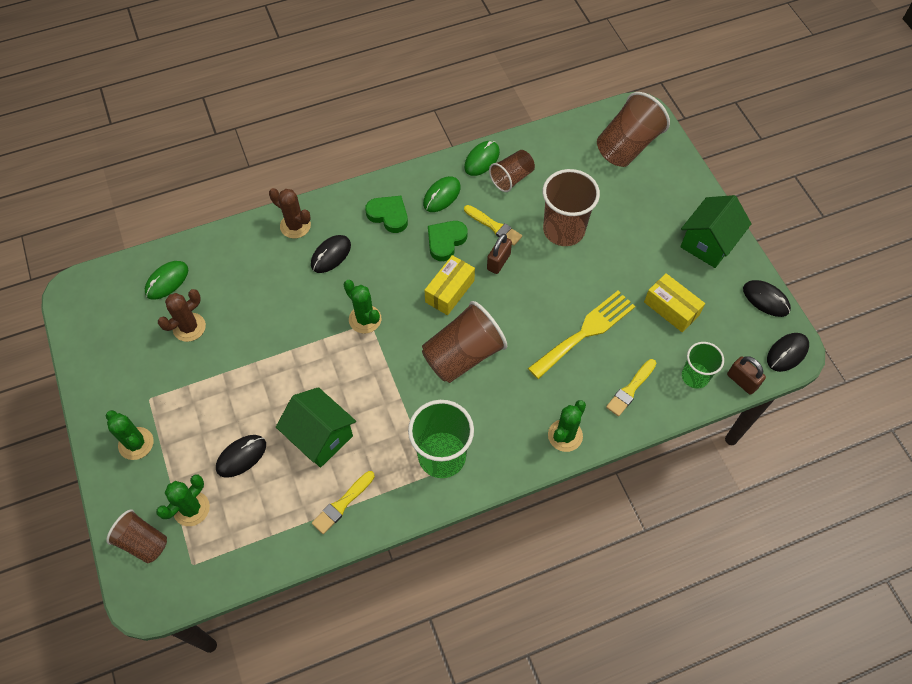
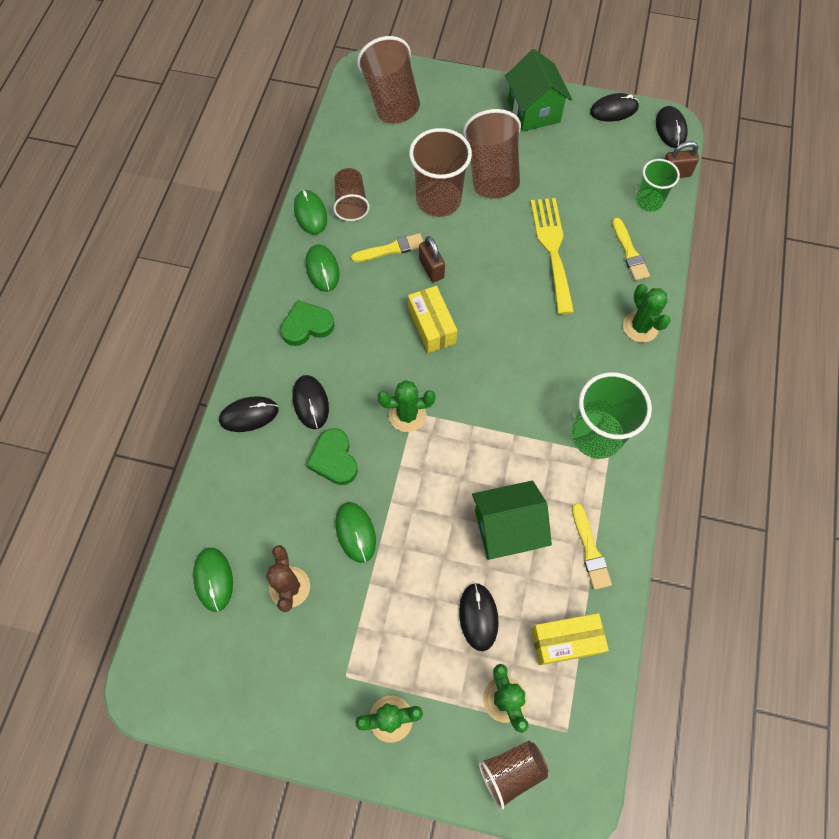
camera: 55 degrees left, 5 degrees up
(253, 342) = (355, 532): none -> green mouse
(295, 226) = (249, 415): brown cactus -> black mouse
(446, 241) = (375, 296): green heart -> green heart (334, 459)
(463, 355) = (507, 356): brown cup -> brown cup (492, 173)
(671, 308) = (575, 176): yellow box -> yellow box (566, 641)

